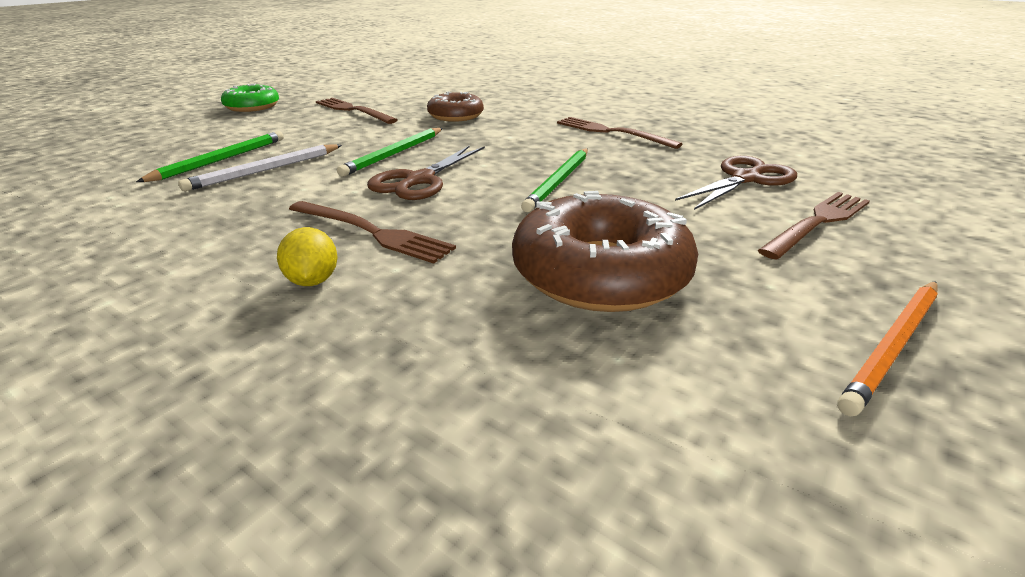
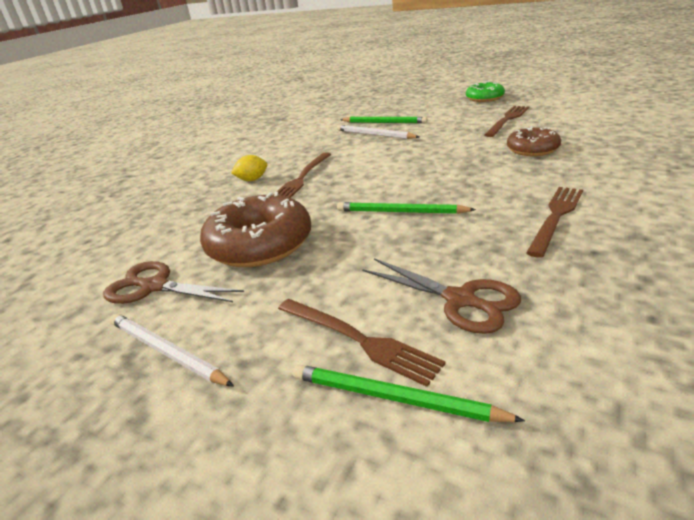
camera: 85 degrees right, 0 degrees up
(394, 154) = (422, 154): green pencil -> green pencil (394, 398)
(419, 180) = (379, 171): brown scissors -> brown scissors (154, 286)
(893, 346) = (166, 352): orange pencil -> white pencil

